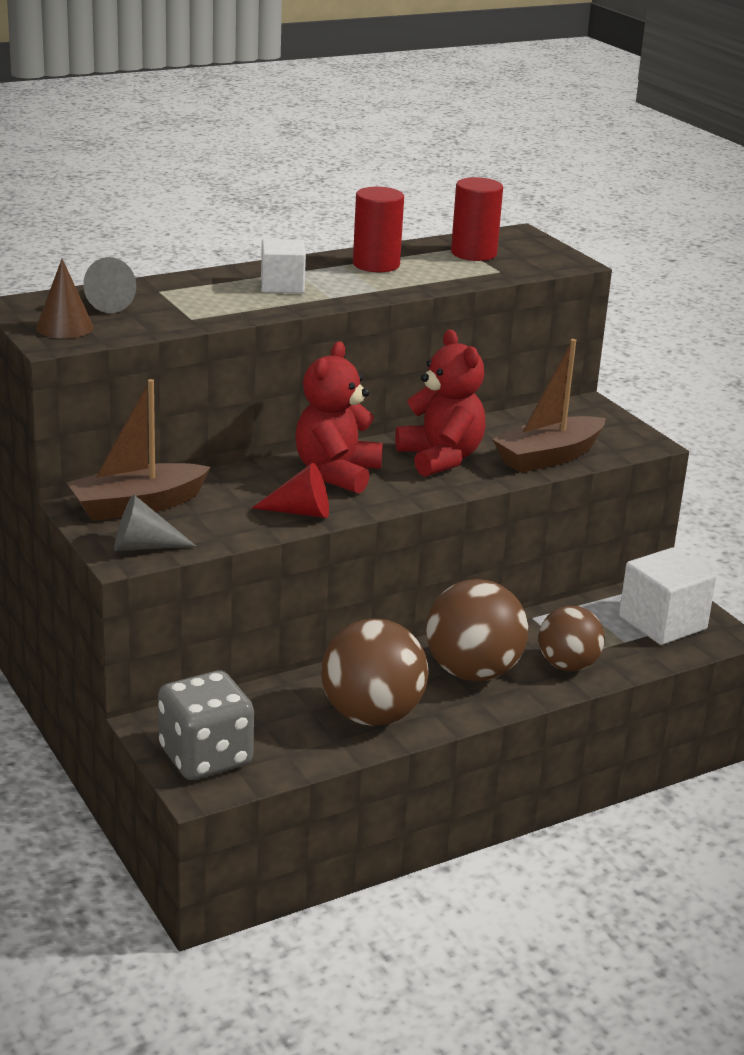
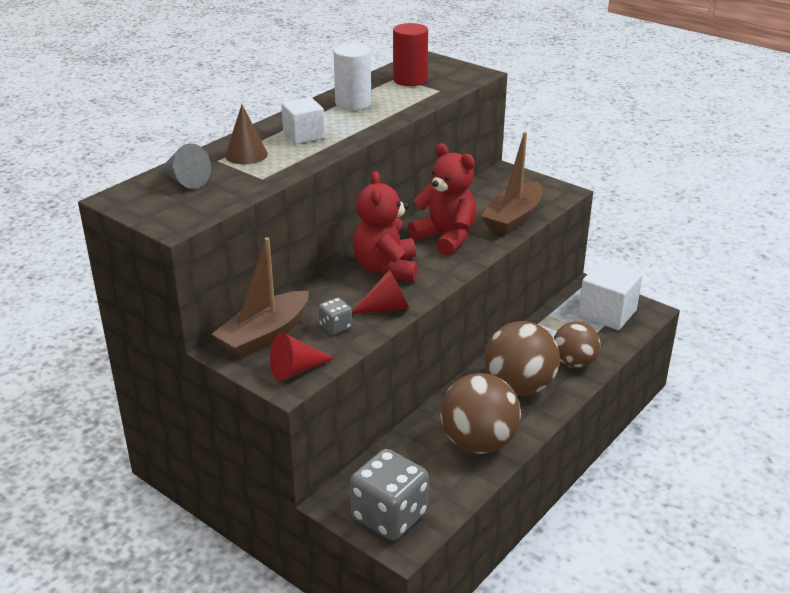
camera: 20 degrees left, 5 degrees up
(64, 327) = (172, 209): brown cone -> brown cone (246, 155)
(143, 546) = (296, 370): grey cone -> red cone
(224, 516) = (335, 327): none -> grey dice
(376, 264) = (353, 103): red cylinder -> white cylinder

